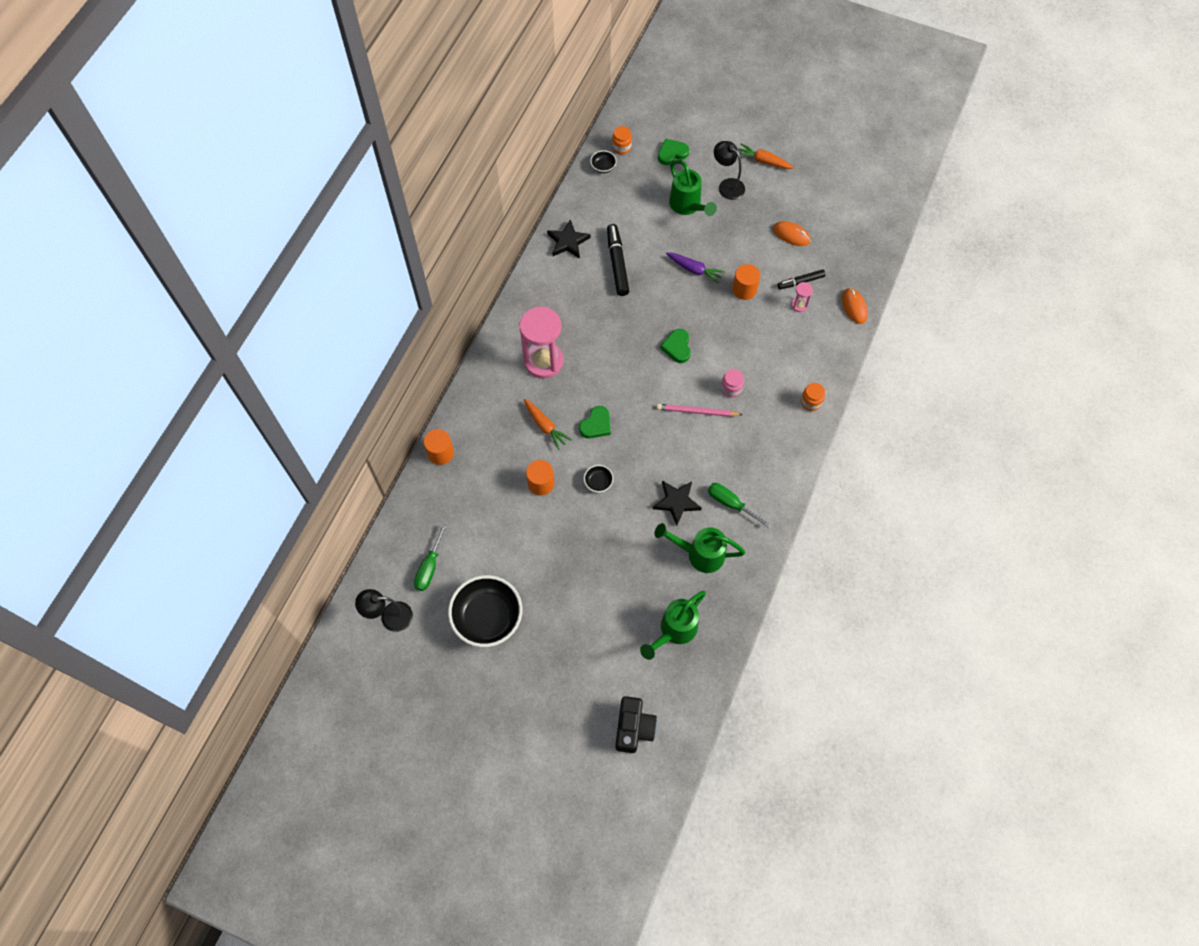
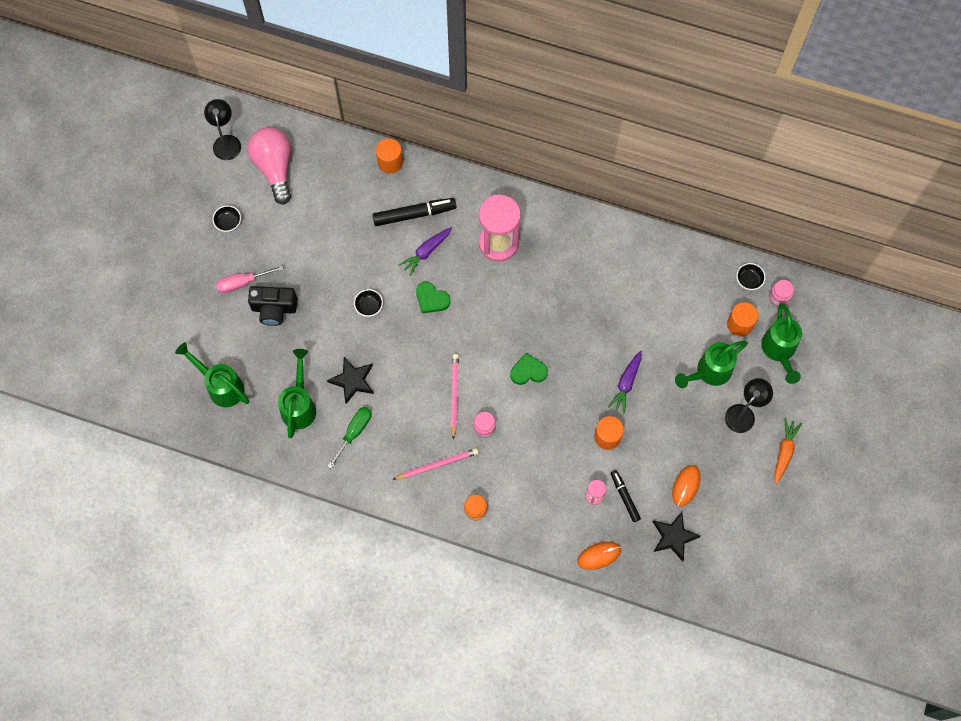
camera: 85 degrees right, 5 degrees up
(429, 567) = (274, 168): green screwdriver -> pink light bulb
(487, 618) = (228, 222): black bowl -> black bowl, size x0.43
(541, 483) = (364, 254): orange cylinder -> orange cylinder (739, 324)
(545, 426) = (426, 252): orange carrot -> purple carrot
(559, 605) = (242, 283): none -> pink screwdriver
(568, 242) = (645, 253): black star -> black star (673, 537)
(617, 263) = (624, 304): black marker -> black marker (414, 214)
(621, 147) = (779, 297): orange jar -> pink jar
(633, 728) = (129, 356): black camera -> black camera (274, 309)
(672, 153) = (779, 351): green heart -> green watering can
(766, 432) = (437, 464): none -> pink pencil

